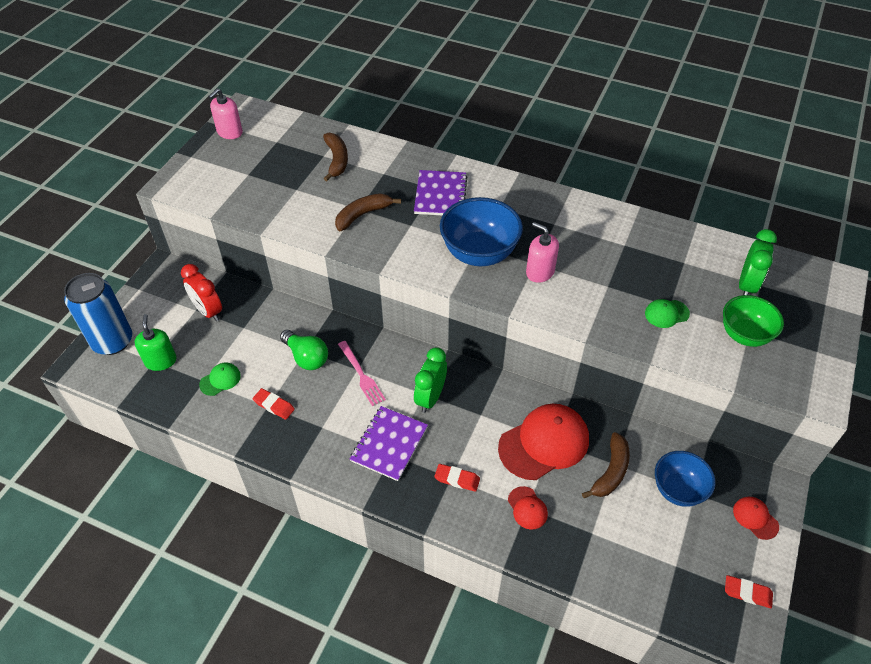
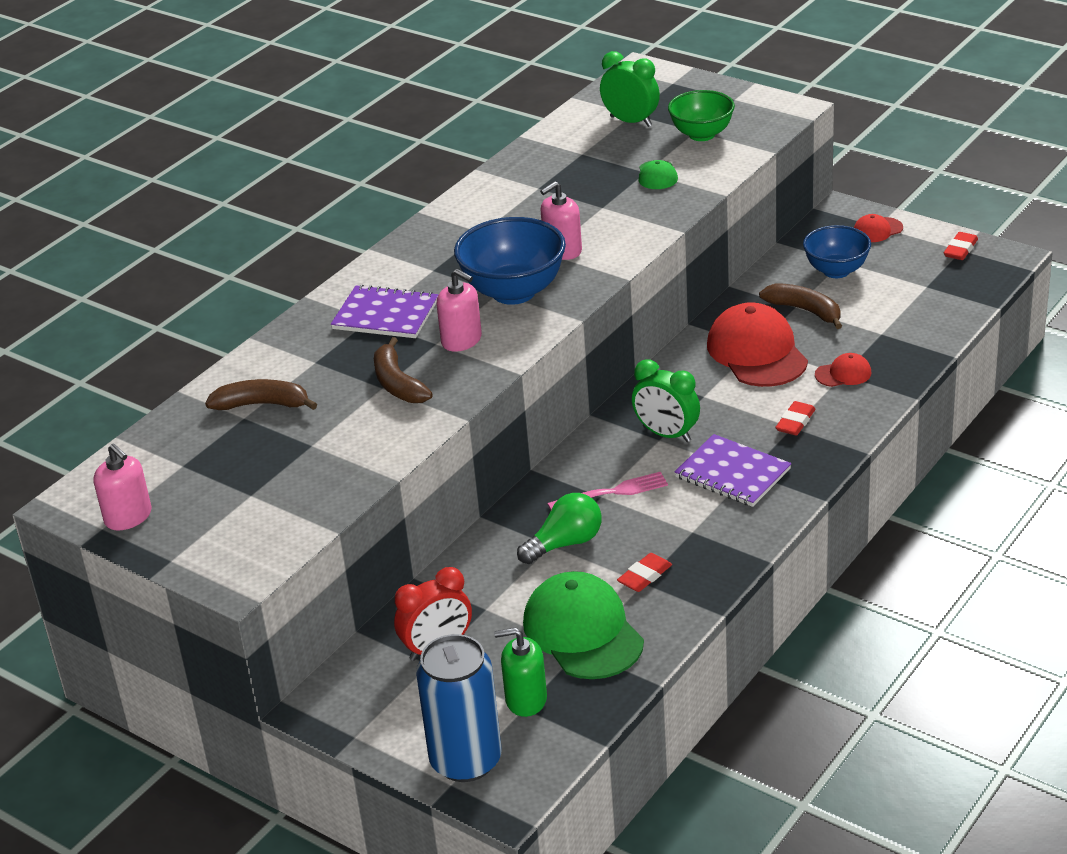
camera: 75 degrees left, 15 degrees down
(220, 380) = (583, 632): green cap -> green cap, size x2.16
(415, 237) = (461, 340): none -> pink soap dispenser

